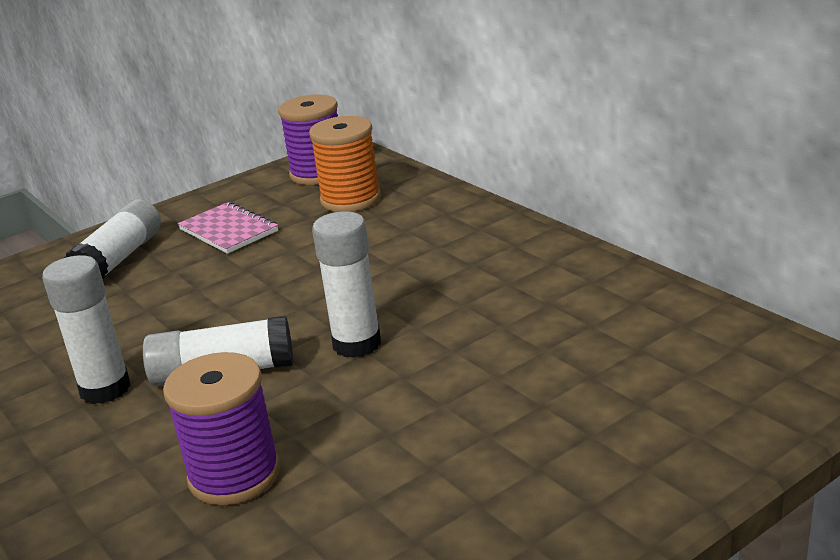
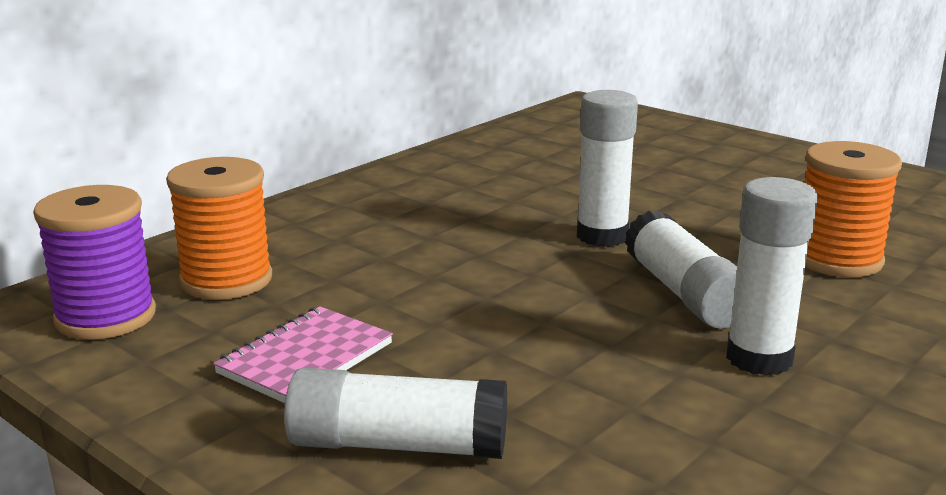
camera: 105 degrees left, 5 degrees down
(234, 475) = (837, 259): purple spool -> orange spool

